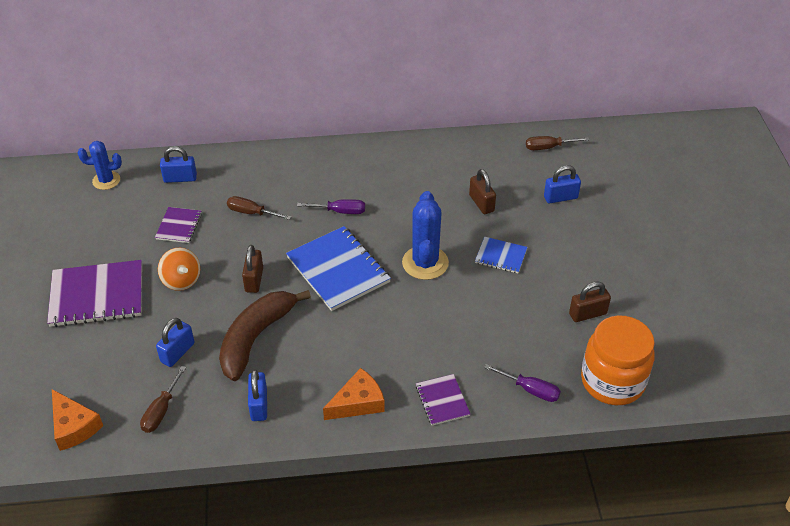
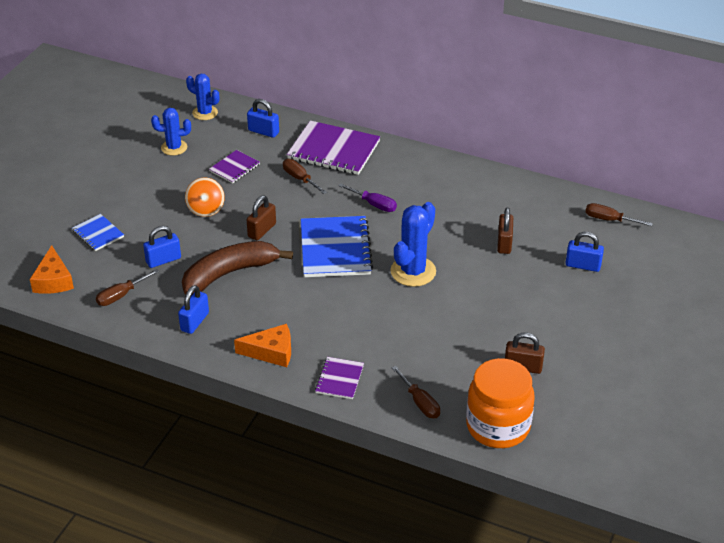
camera: 30 degrees right, 5 degrees down
(97, 295) = (135, 196): purple notebook -> purple notebook (333, 150)
(100, 228) = (174, 148): none -> blue cactus
(501, 256) = (484, 292): blue notebook -> blue notebook (98, 234)
(530, 390) = (420, 402): purple screwdriver -> brown screwdriver

